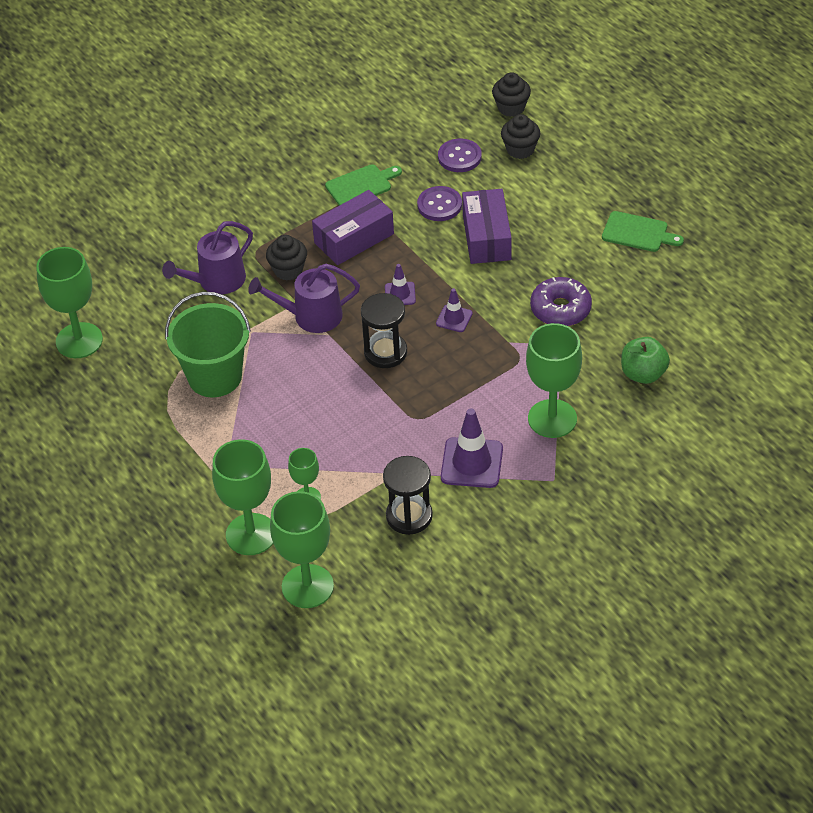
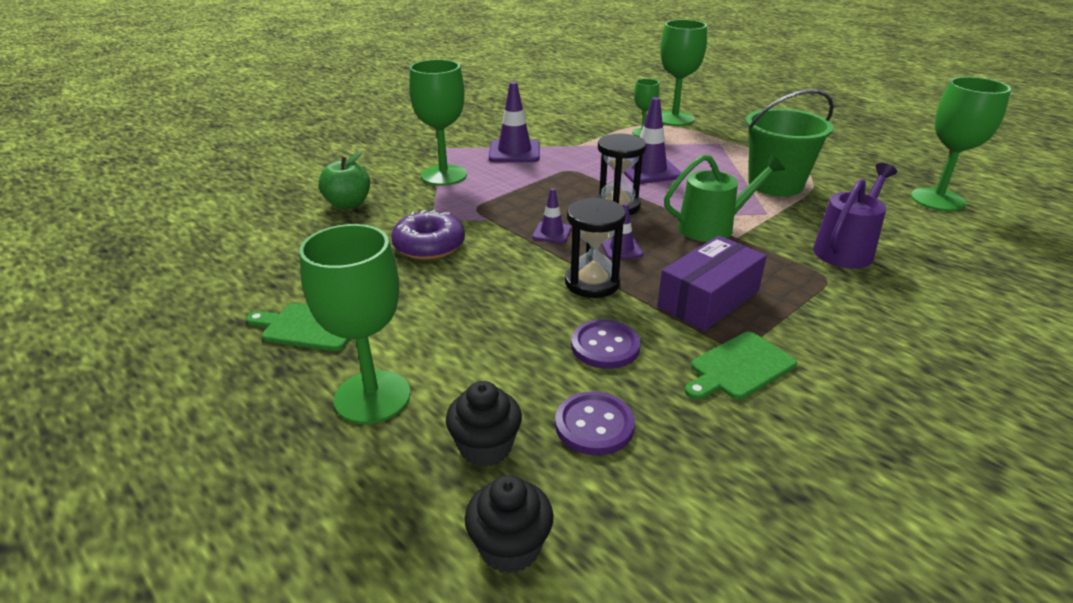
camera: 170 degrees right, 15 degrees down
(288, 270) = (770, 263): black cupcake -> none
(307, 586) = (620, 104): green goblet -> green goblet (372, 397)
(311, 316) = (712, 227): purple watering can -> green watering can
(332, 412) = (648, 170): none -> purple traffic cone
(409, 516) = (559, 129): black hourglass -> black hourglass (592, 283)
(486, 237) = (527, 310): purple box -> none

